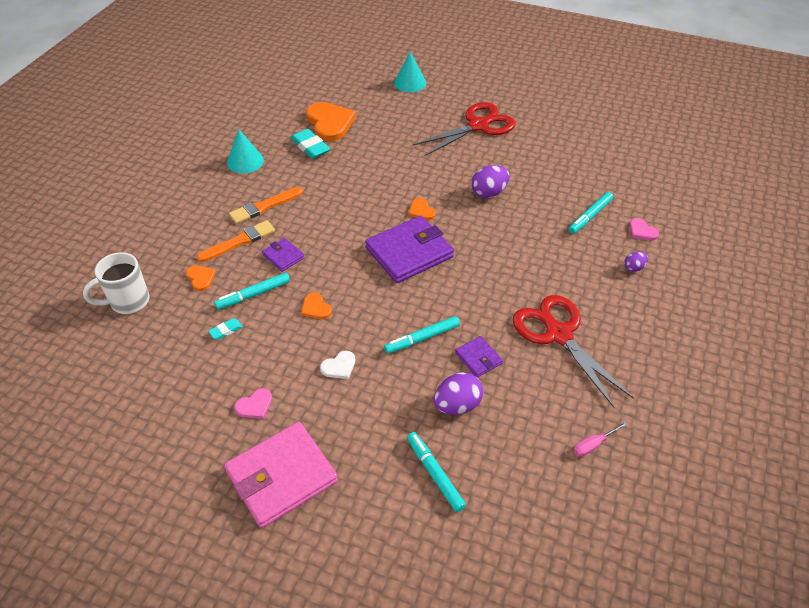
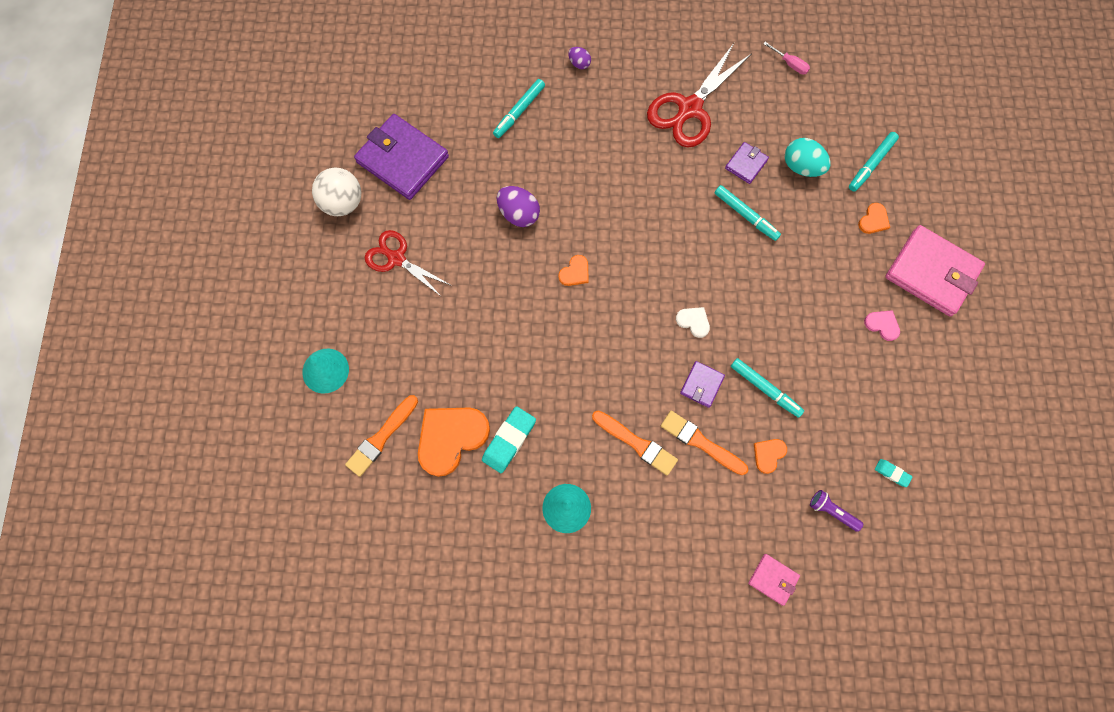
camera: 110 degrees left, 25 degrees up
(112, 249) = (773, 579): none -> pink wallet
(128, 301) = (832, 511): white mug -> purple flashlight
(226, 330) = (819, 392): turquoise eraser -> turquoise eraser (892, 473)
(316, 308) = (754, 322): orange heart -> orange heart (873, 220)
(339, 366) = (809, 273): white heart -> white heart (693, 321)
(350, 96) = (381, 437): none -> orange brush
(409, 252) = (642, 263): purple wallet -> purple wallet (402, 159)
(457, 405) = (801, 167): purple egg -> turquoise egg
(478, 125) = (396, 258): red scissors -> red scissors, size x0.66
(535, 111) = (343, 203): none -> white ball
(590, 216) = (519, 111): turquoise marker -> turquoise marker turned 105 degrees clockwise
(642, 231) = (523, 64): pink heart -> none

